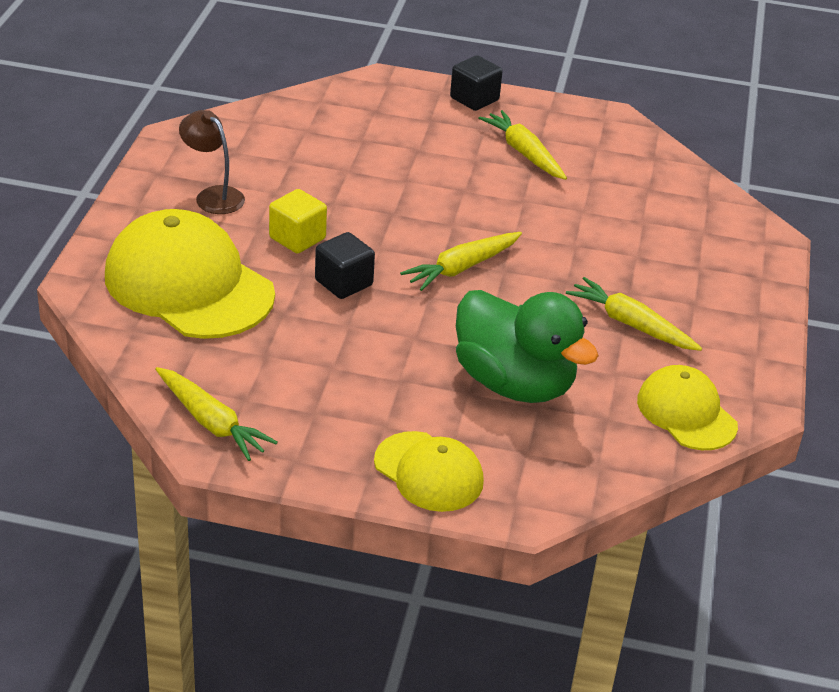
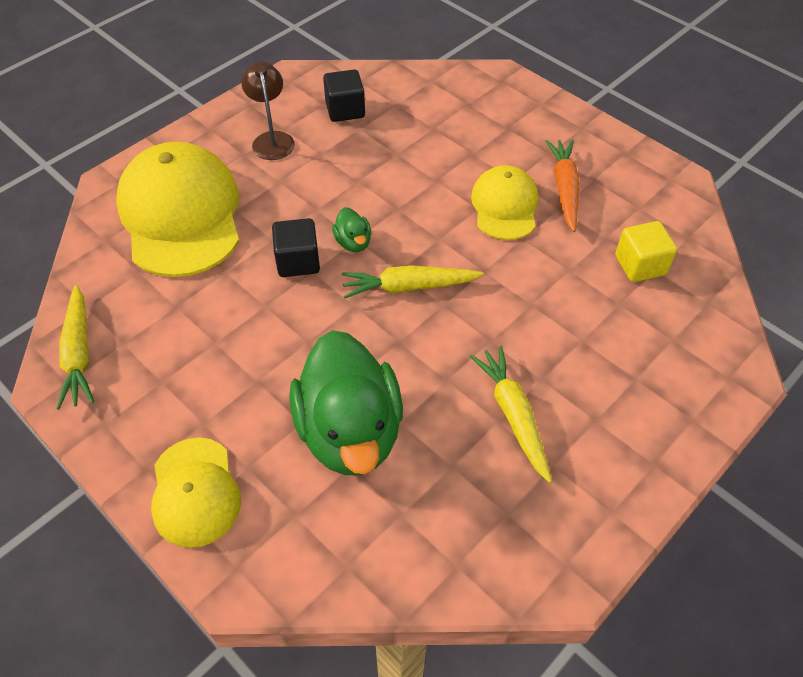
camera: 35 degrees right, 15 degrees up
(297, 238) = (300, 203): yellow cube -> yellow cube (640, 265)
(379, 252) = (353, 242): none -> green duck
(474, 99) = (564, 120): black cube -> black cube (345, 110)
(524, 153) = (564, 189): yellow carrot -> orange carrot
(686, 413) = (483, 546): yellow cap -> yellow cap (504, 206)

